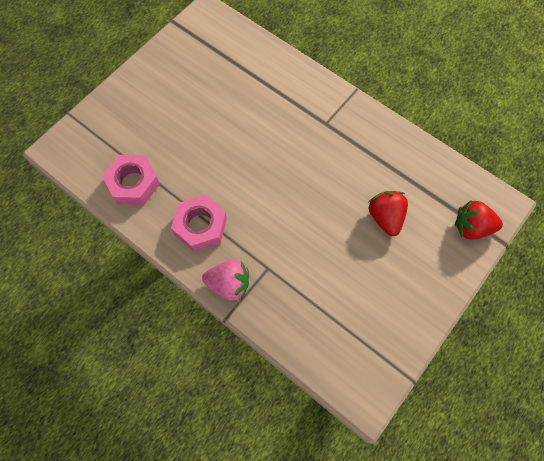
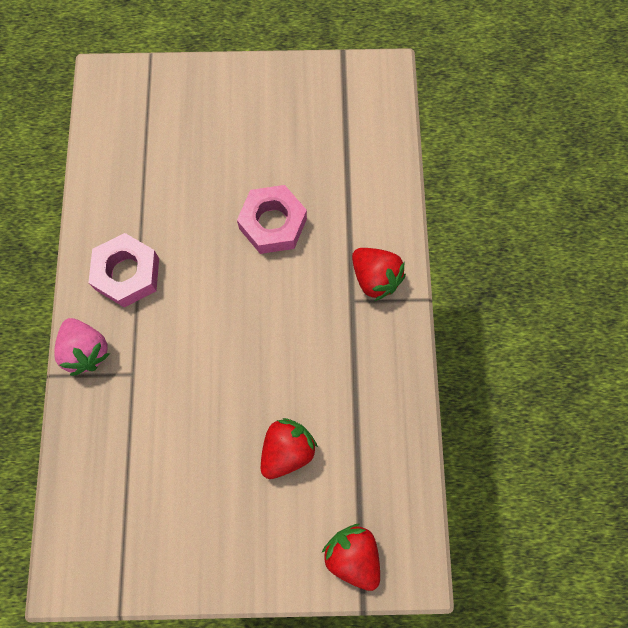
camera: 50 degrees right, 5 degrees up
(133, 183) = (123, 175): pink nut -> pink nut (273, 224)
(322, 103) = (375, 278): none -> red strawberry

